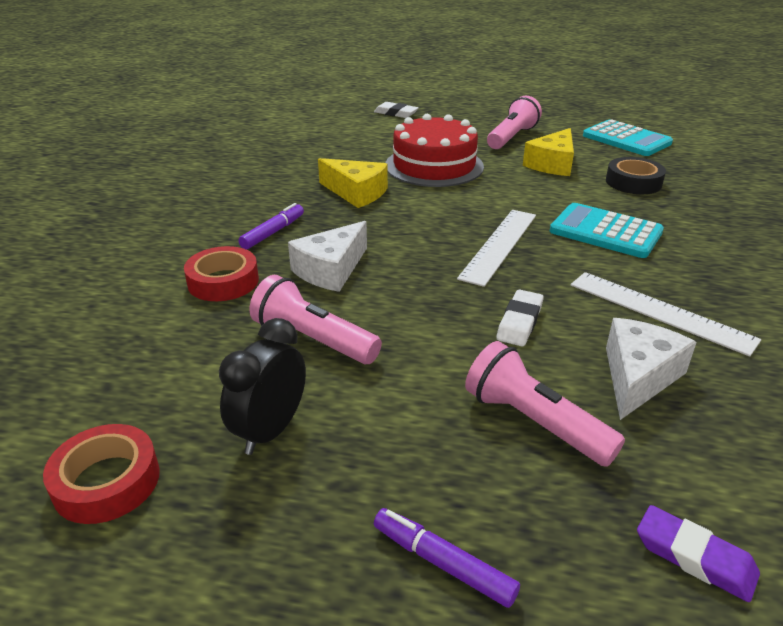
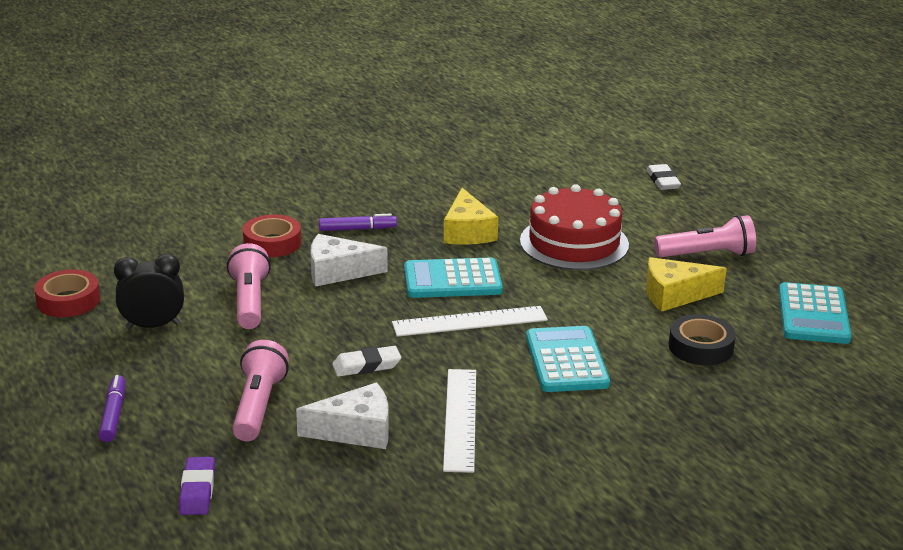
camera: 50 degrees right, 5 degrees down
(422, 227) = (452, 280): none -> turquoise calculator

